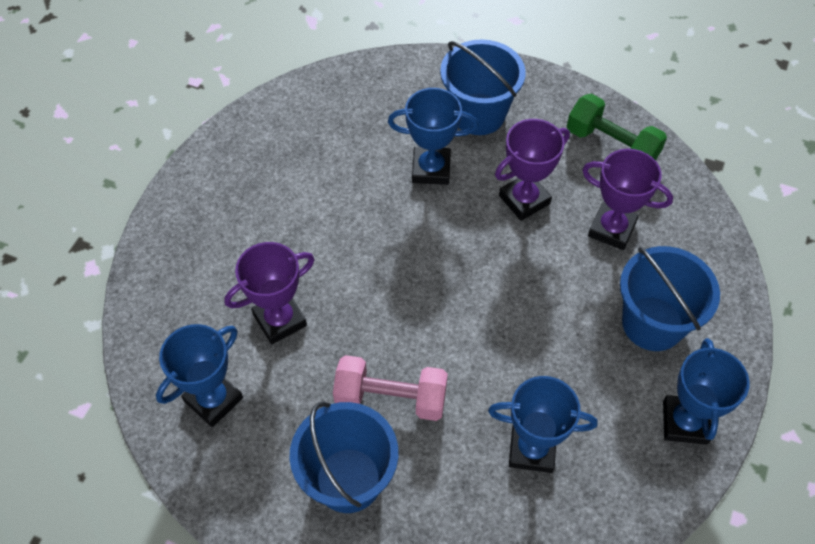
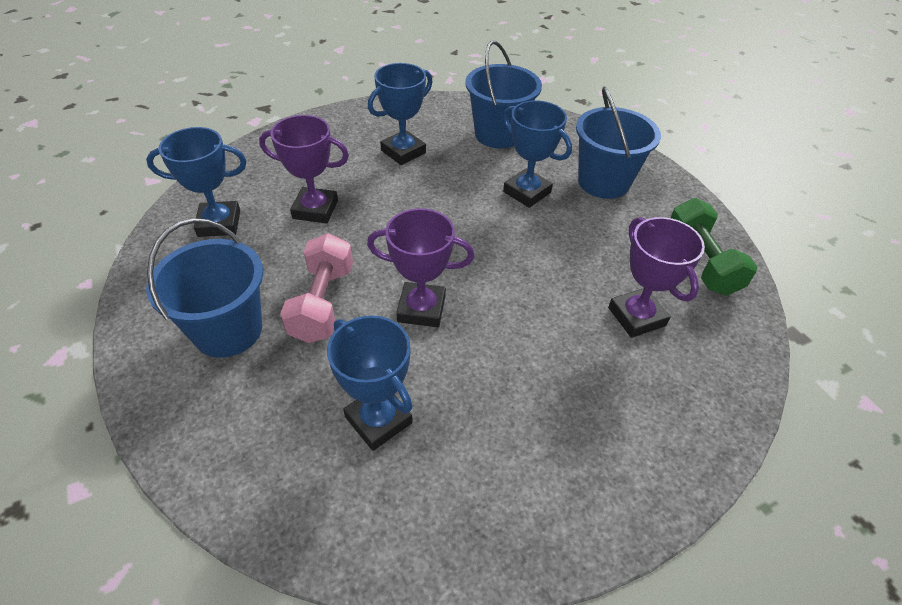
camera: 40 degrees right, 10 degrees down
(391, 398) = (323, 303): pink dumbbell -> pink dumbbell turned 45 degrees clockwise
(524, 200) = (579, 251): purple trophy -> purple trophy (421, 309)
(652, 323) = (598, 410): blue bucket -> blue bucket (498, 134)
(685, 422) = (541, 514): blue trophy -> blue trophy (403, 152)

